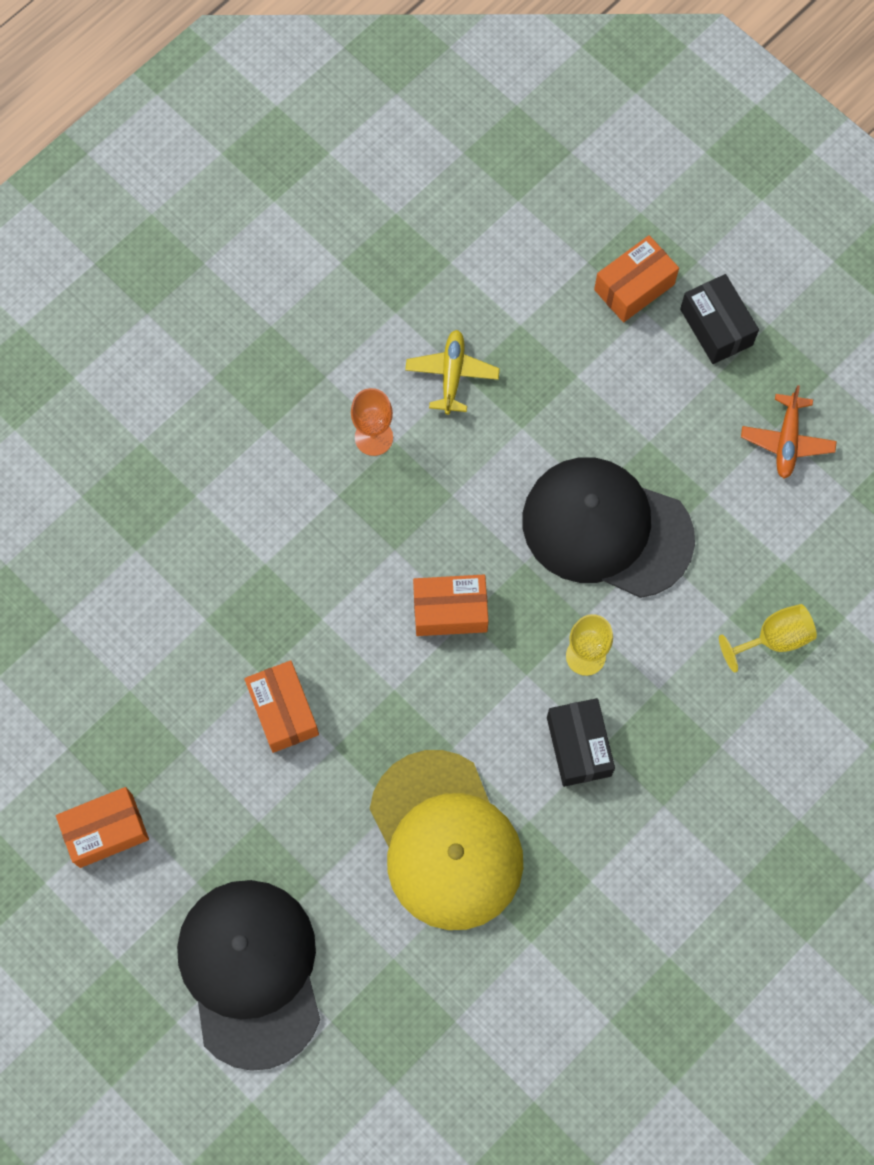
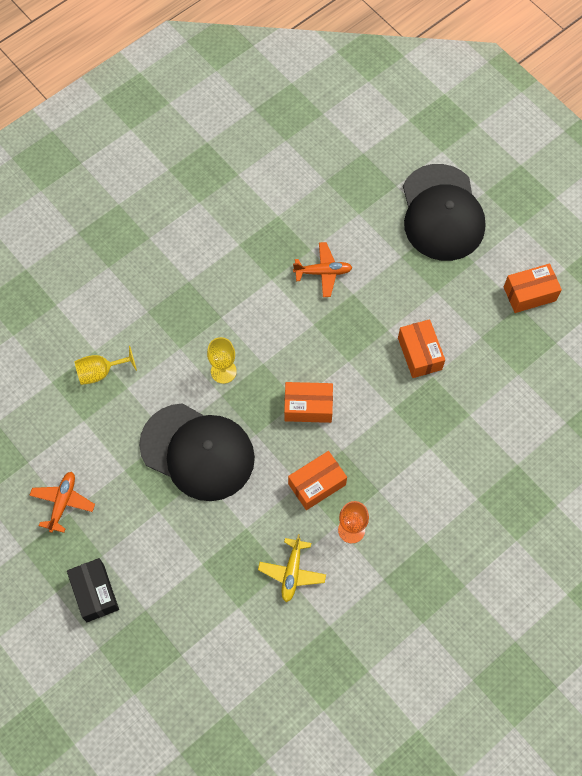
camera: 175 degrees left, 5 degrees down
(445, 840) = (323, 272): yellow cap -> orange plane
(579, 746) = (235, 318): black box -> none
(634, 287) = (149, 630): orange box -> orange box (317, 484)

